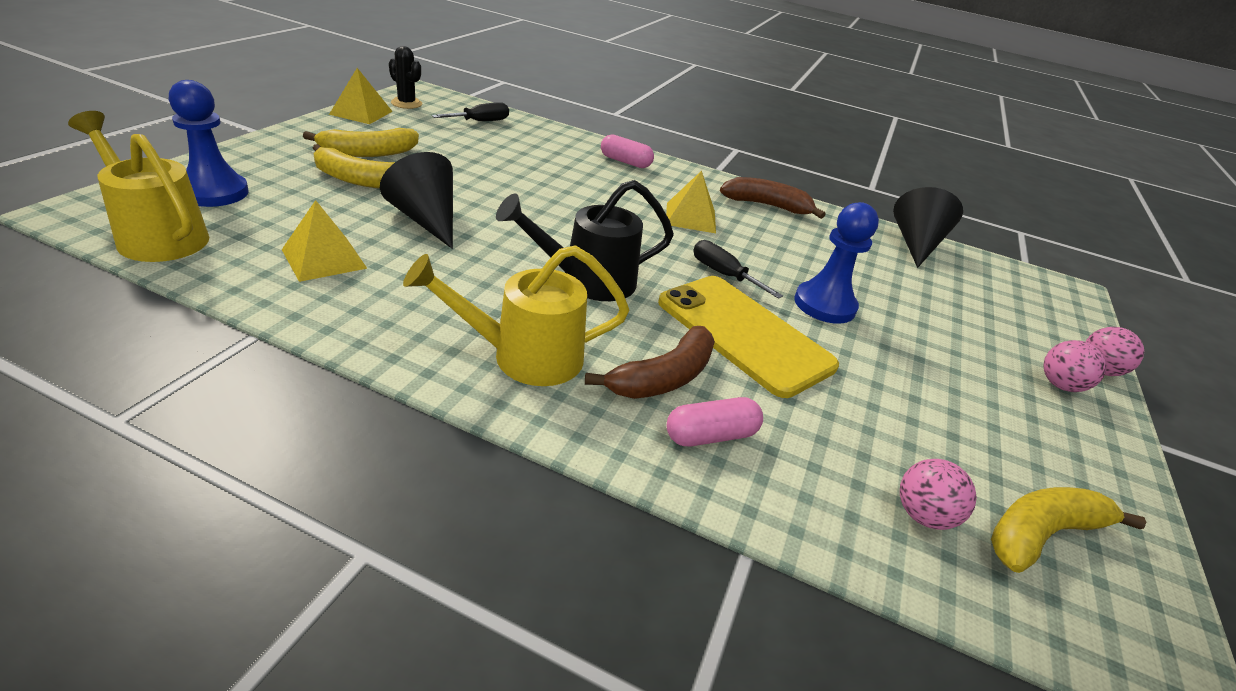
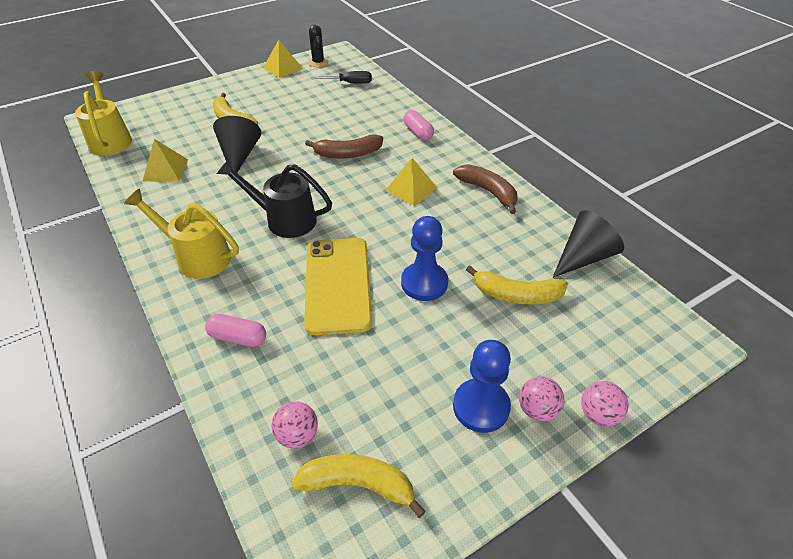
camera: 40 degrees right, 10 degrees up
(214, 192) = (156, 117): blue pawn -> blue pawn (481, 406)
(368, 153) = (256, 100): yellow banana -> yellow banana (516, 295)
(663, 378) = (254, 295): brown banana -> brown banana (348, 154)
(723, 275) = (378, 239): black screwdriver -> none

